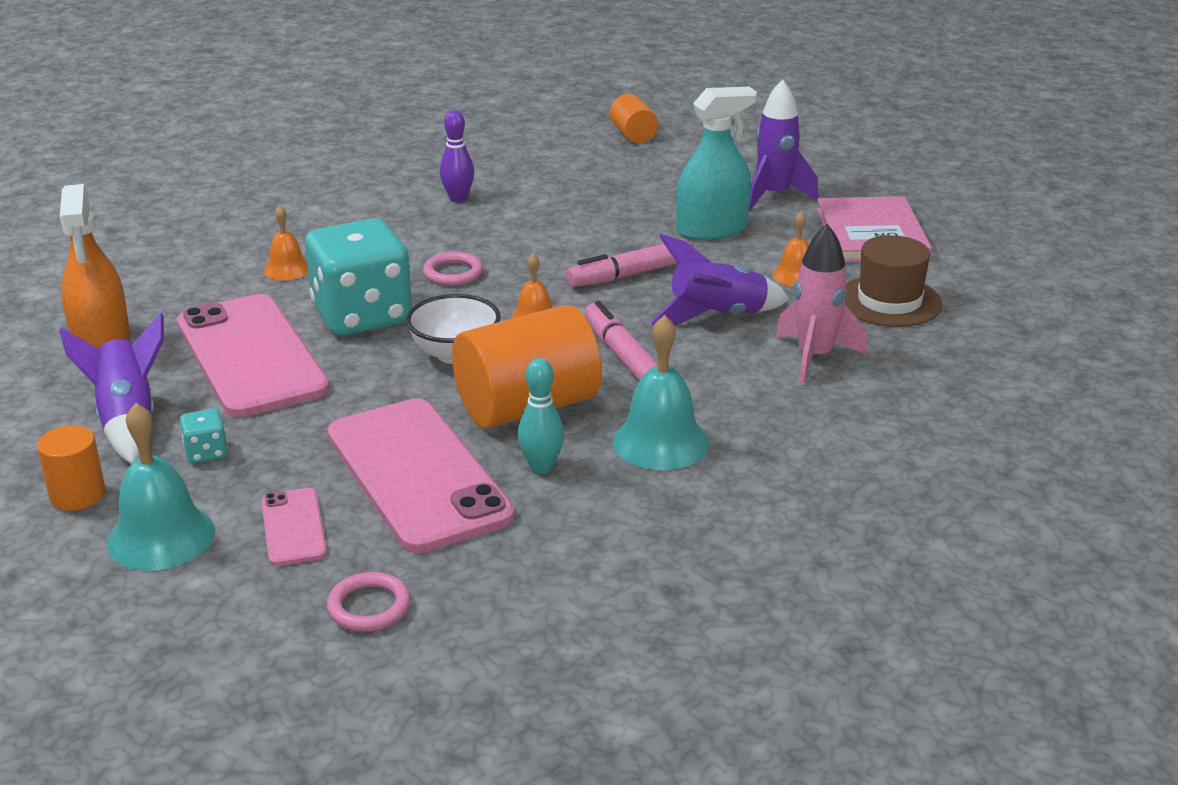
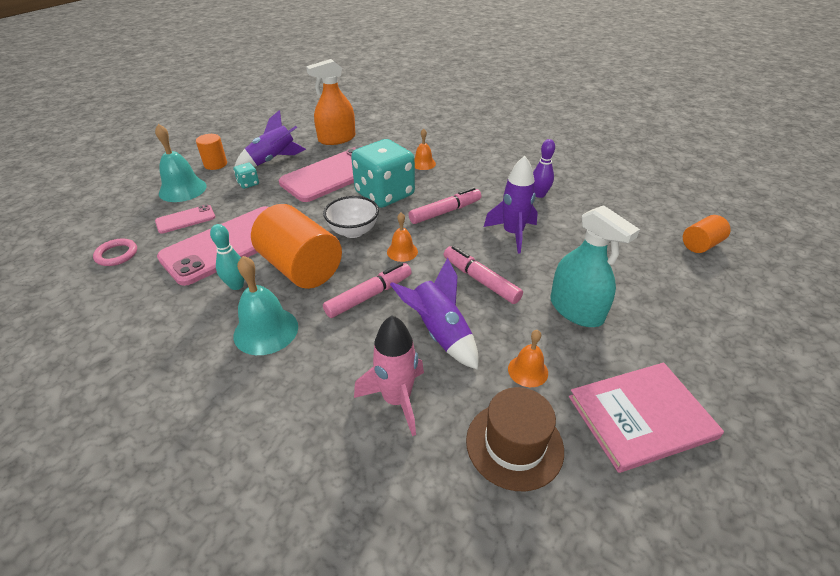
camera: 75 degrees right, 10 degrees up
(453, 273) = (445, 212): pink ring -> pink marker
(774, 196) = (664, 338): purple rocket -> purple rocket (512, 234)

